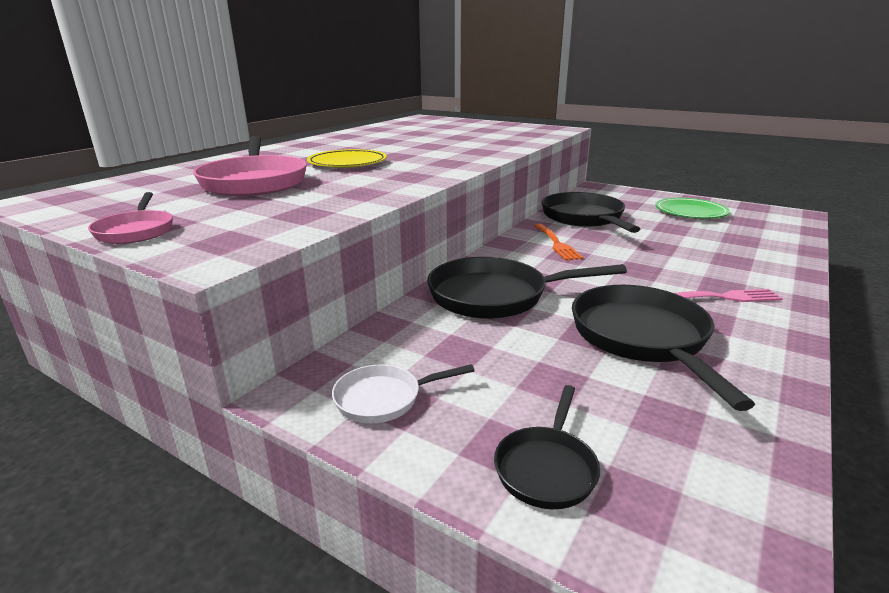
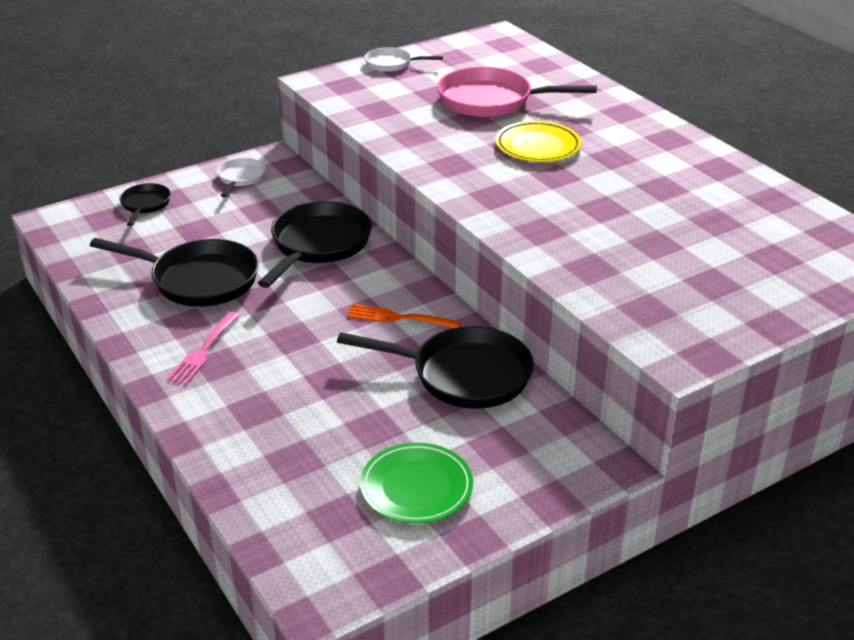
camera: 115 degrees right, 10 degrees up
(136, 231) = (391, 64): pink pan -> white pan
(546, 468) = (145, 205): black pan -> black pan turned 45 degrees clockwise

